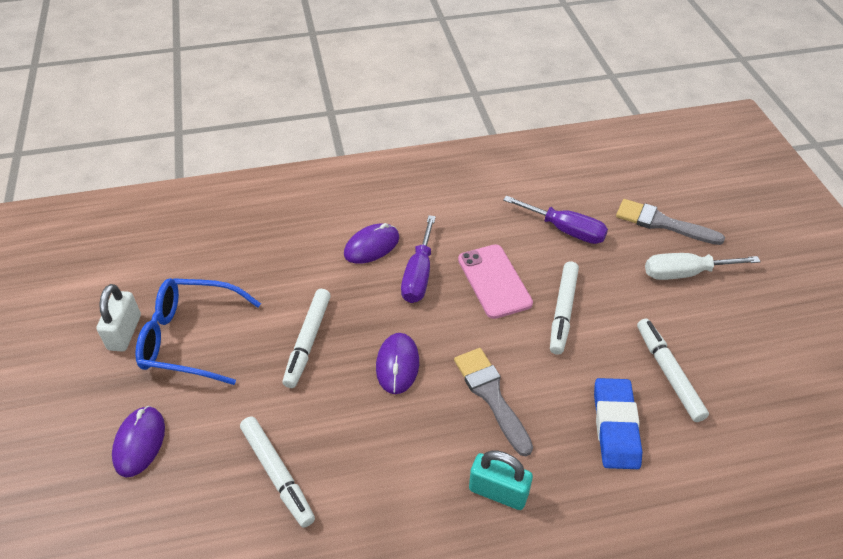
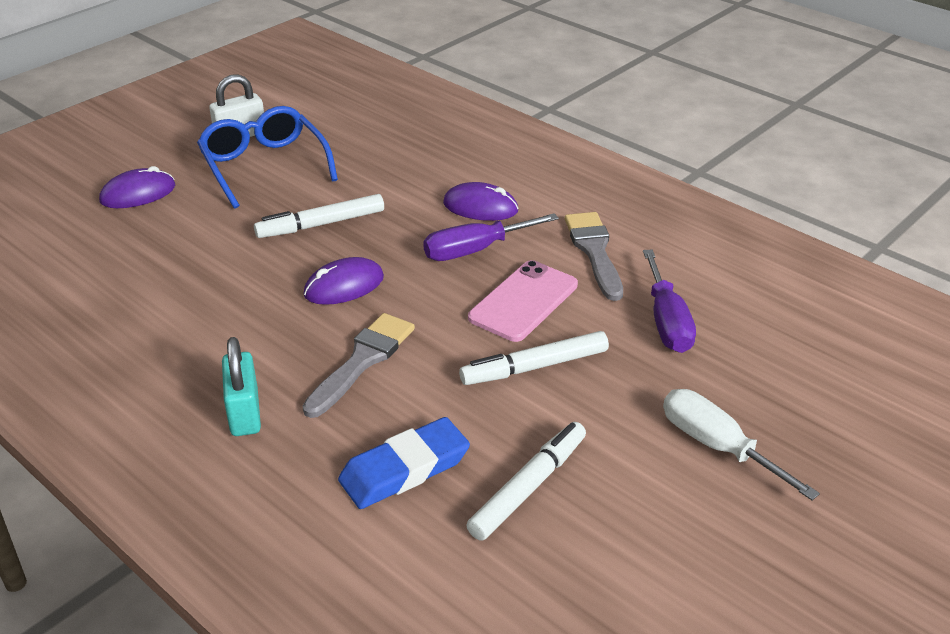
camera: 55 degrees right, 10 degrees down
(277, 474) = (160, 273): white marker -> none
(662, 223) = (784, 395): grey brush -> grey brush (594, 251)

